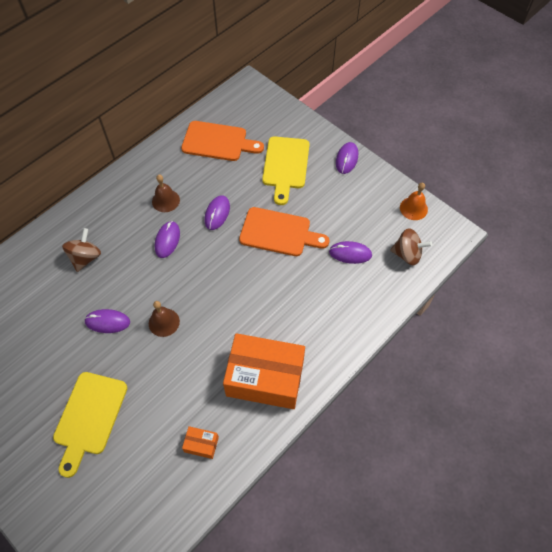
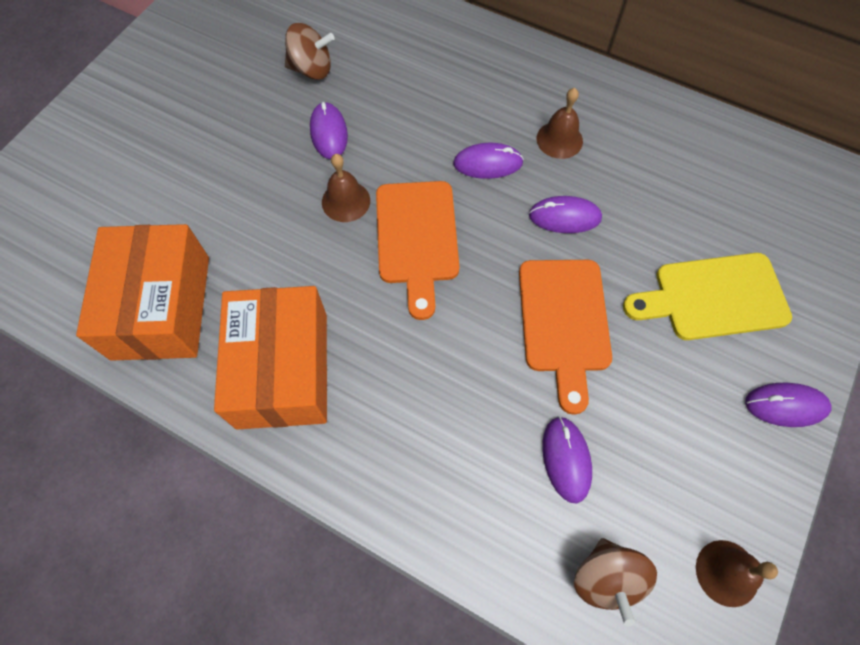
camera: 75 degrees right, 5 degrees up
(85, 258) = (423, 75): brown spinning top -> brown spinning top (312, 69)
(89, 417) = (184, 158): yellow cutting board -> none
(201, 444) = (161, 307): orange box -> orange box, size x2.46
(218, 142) = (711, 178): orange cutting board -> orange cutting board (417, 238)
(413, 208) = (727, 573): orange bell -> brown bell

